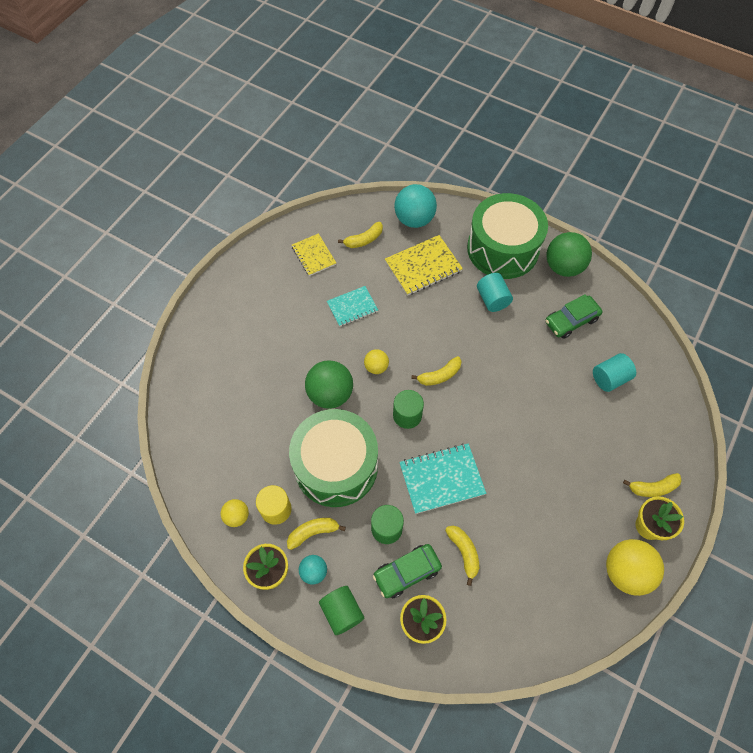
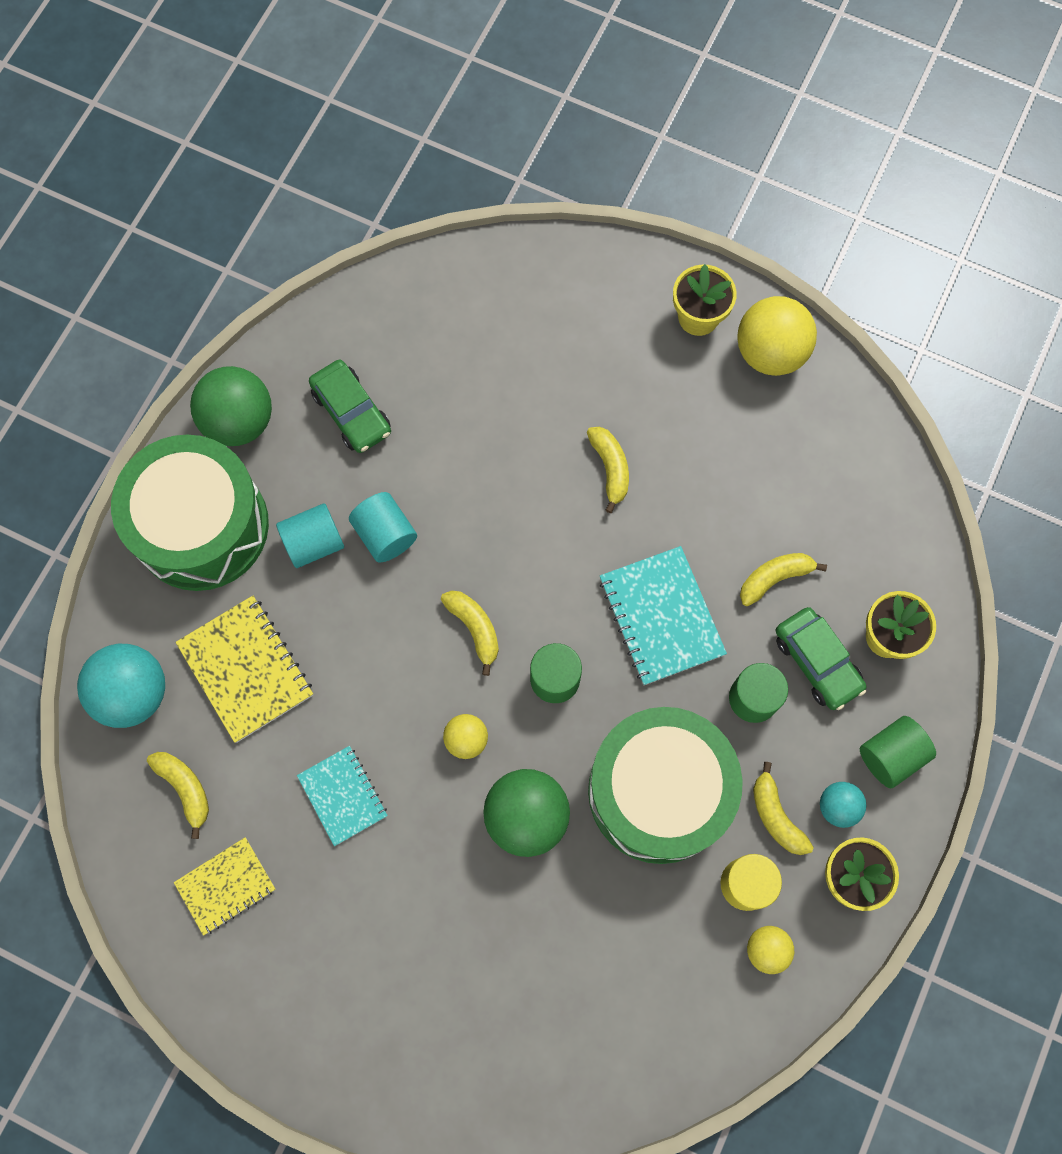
camera: 95 degrees left, 10 degrees up
(609, 378) = (459, 357): turquoise cylinder -> turquoise cylinder (385, 534)
(653, 488) = (639, 307): yellow banana -> yellow banana (610, 469)

